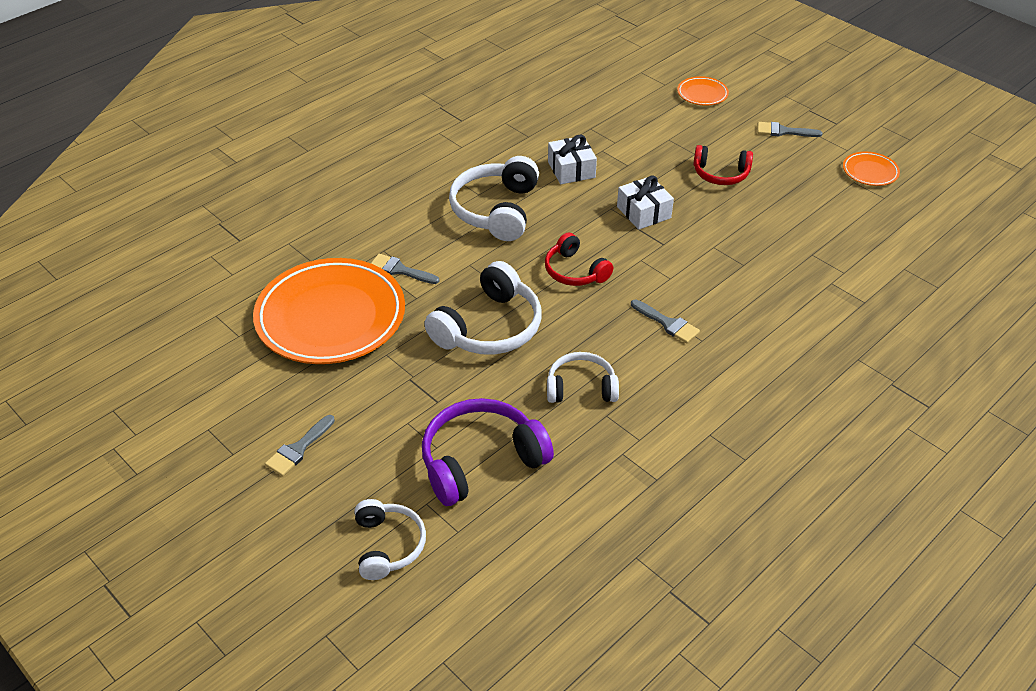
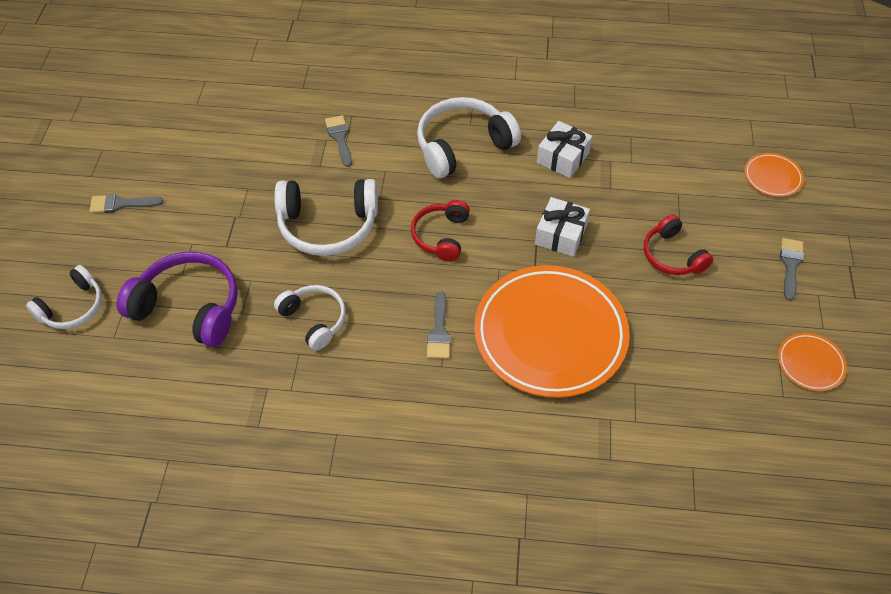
camera: 50 degrees right, 10 degrees up
(331, 317) = (257, 135): orange plate -> orange plate (550, 335)
(783, 131) = (790, 265): grey brush -> grey brush turned 45 degrees clockwise

